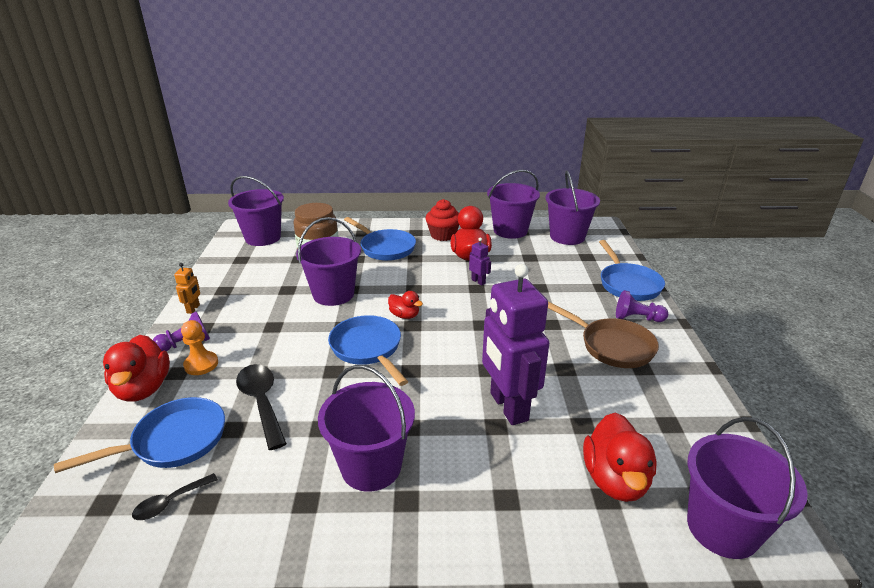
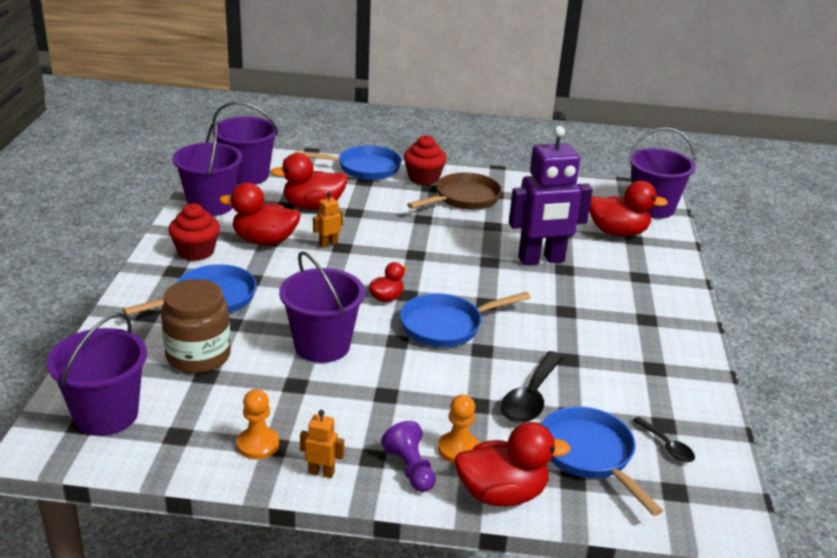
camera: 85 degrees left, 0 degrees up
(226, 284) = (258, 445): none -> orange pawn
(262, 402) = (530, 397): black spoon -> black spoon turned 45 degrees counterclockwise
(371, 466) = (614, 333): purple bucket -> none
(478, 281) = (328, 244): purple robot -> orange robot
(536, 268) = (313, 206): none -> red duck
(637, 318) = (423, 178): purple pawn -> red cupcake

